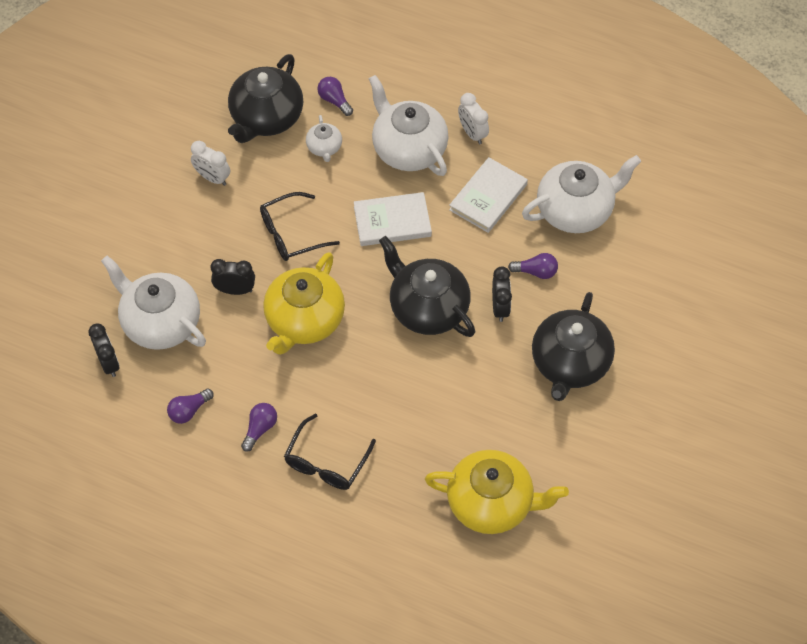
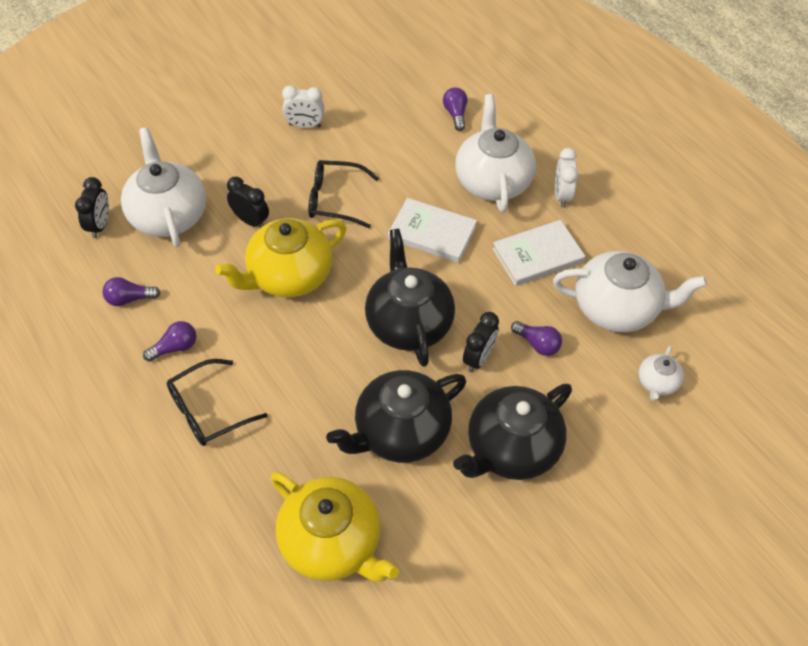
camera: 30 degrees right, 5 degrees down
(212, 178) = (305, 125): white clock -> white clock turned 60 degrees counterclockwise
(266, 118) = (386, 101): black teapot -> black teapot (400, 432)
(324, 148) = (418, 146): white teapot -> white teapot (657, 383)

